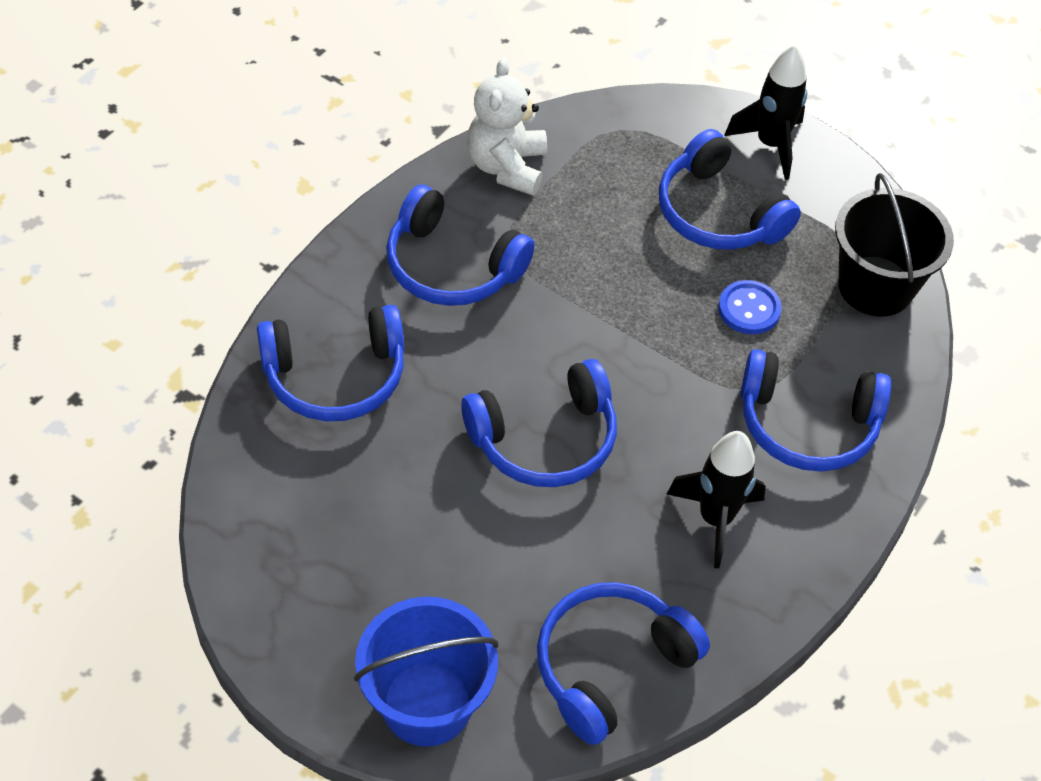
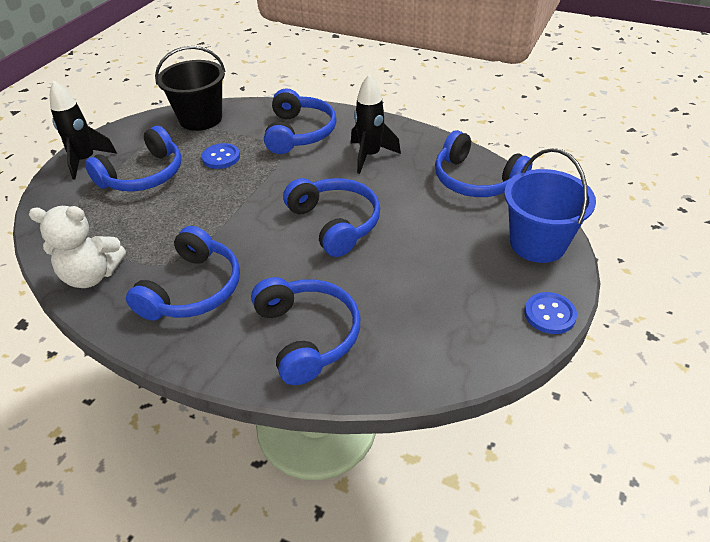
camera: 95 degrees left, 10 degrees down
(281, 663) = (549, 314): none -> blue button

